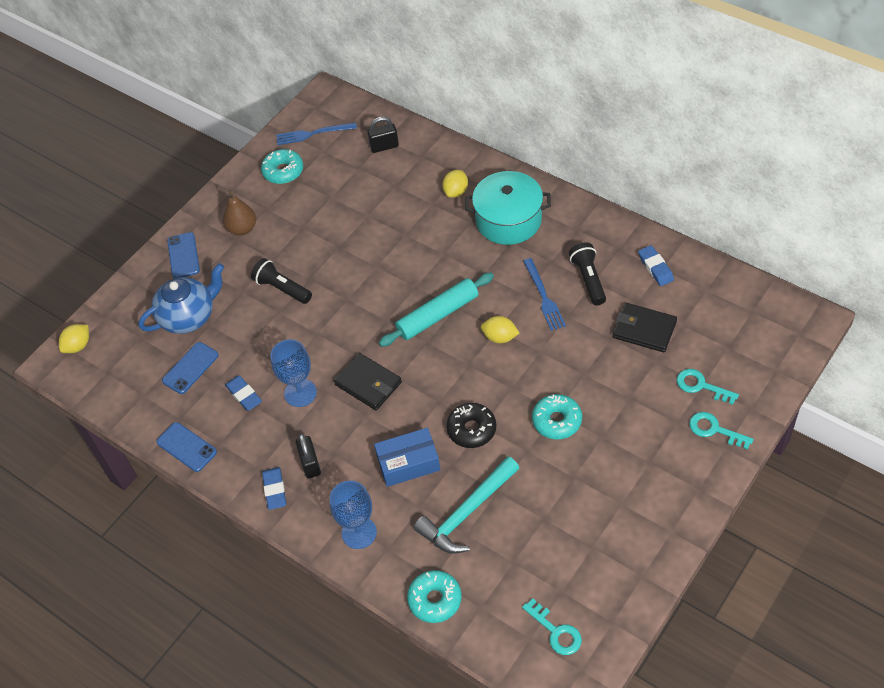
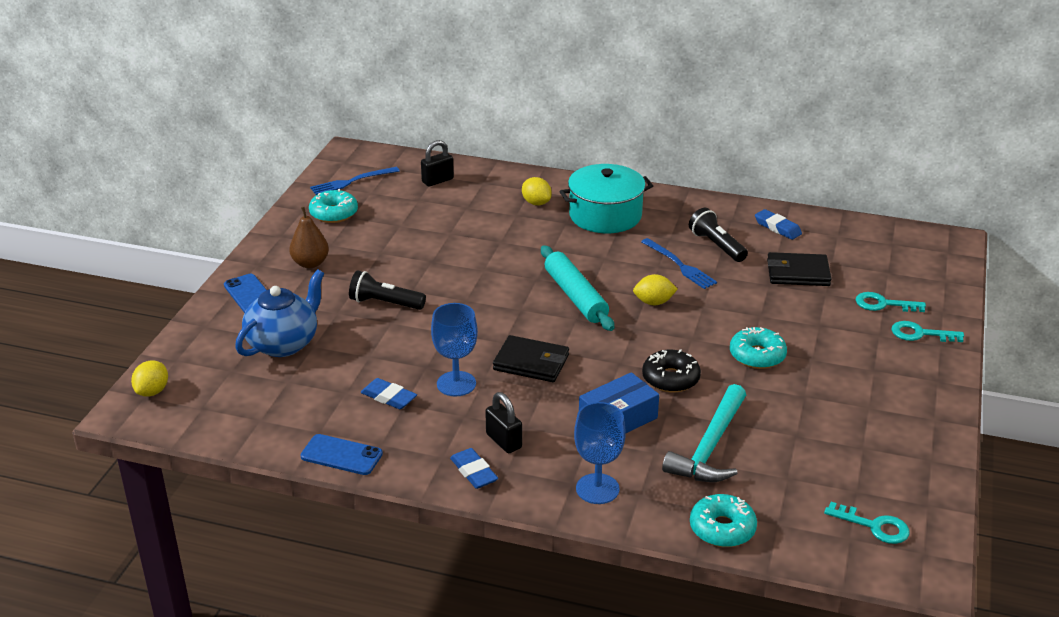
camera: 25 degrees left, 20 degrees down
(190, 368) = (309, 386): blue phone -> none
(437, 315) = (575, 296): turquoise rolling pin -> turquoise rolling pin turned 60 degrees counterclockwise
(456, 192) = (536, 203): yellow lemon -> yellow lemon turned 45 degrees counterclockwise

